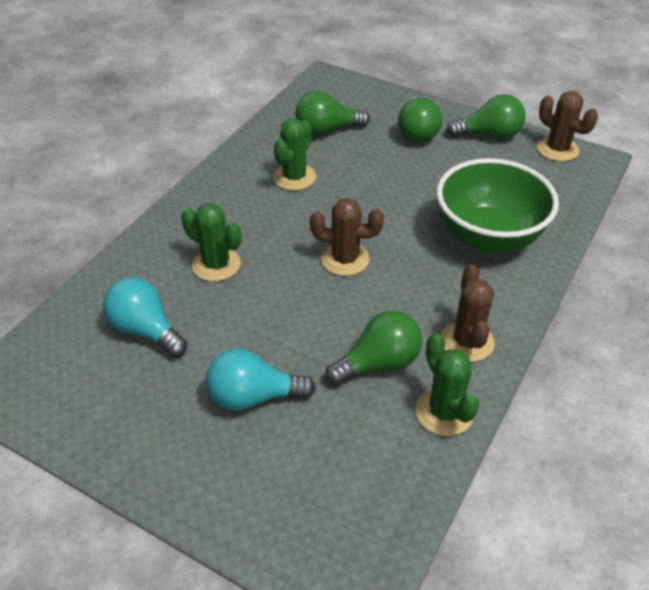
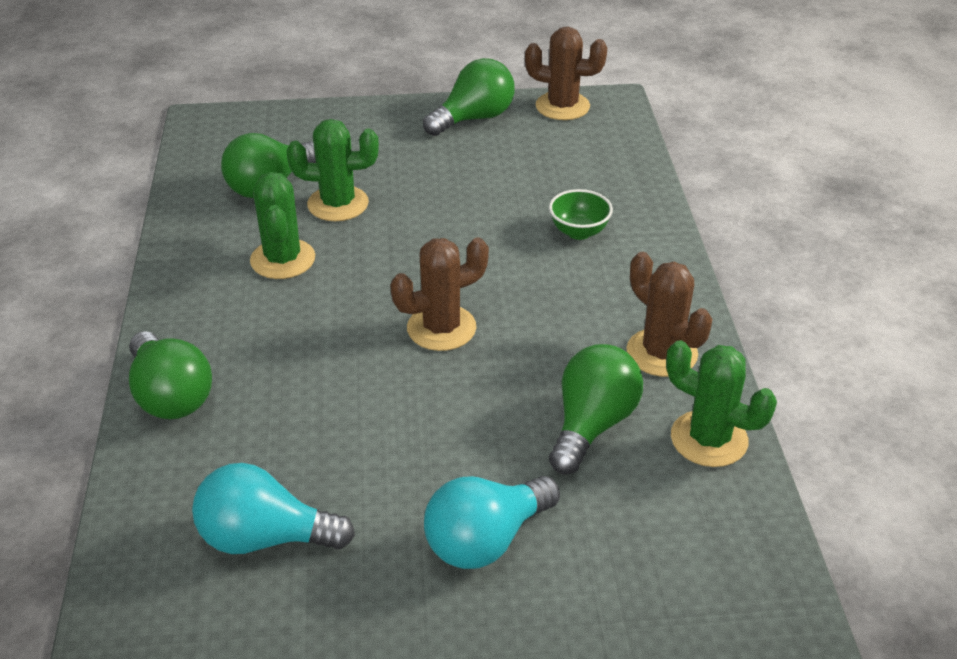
camera: 35 degrees left, 5 degrees down
(216, 264) = (282, 410): green cactus -> green cactus (338, 204)
(417, 132) = (387, 146): green light bulb -> green light bulb (170, 396)
(488, 237) = (579, 232): green bowl -> green bowl, size x0.41

